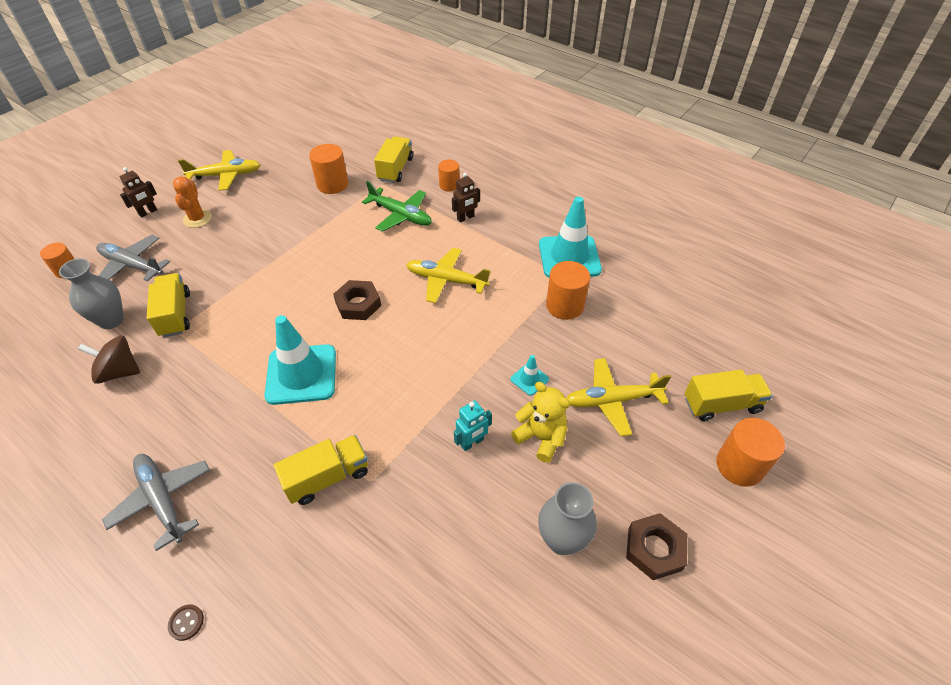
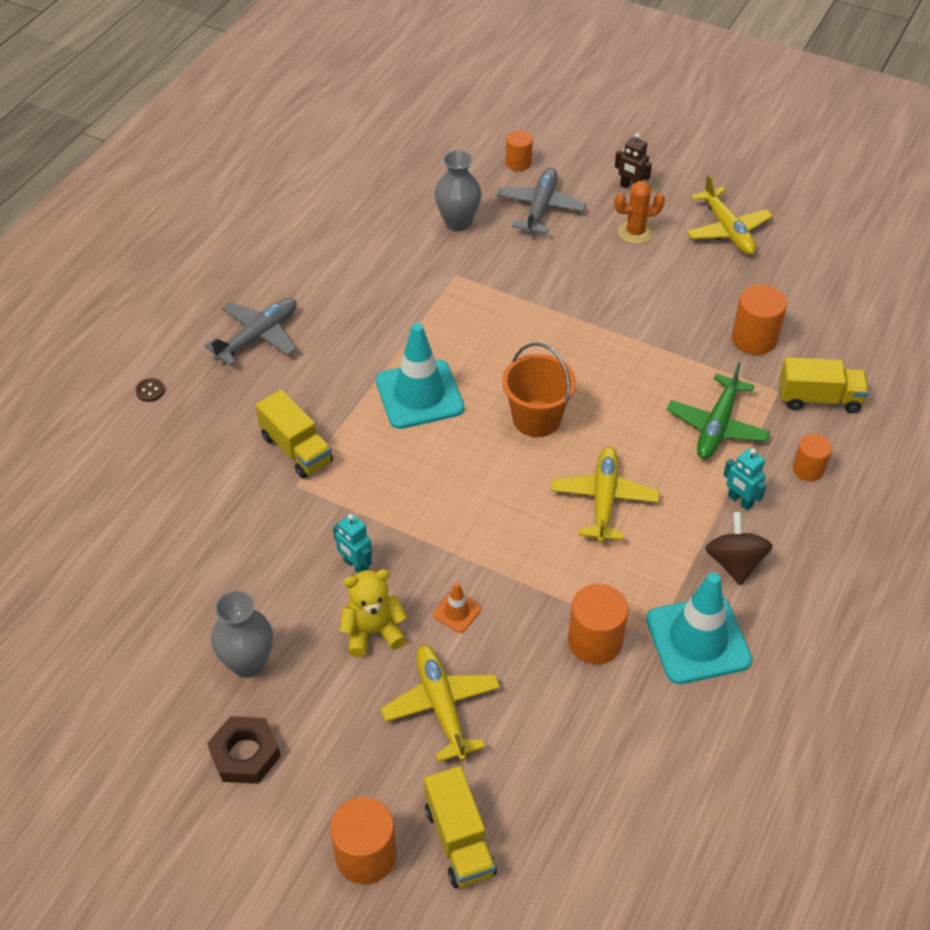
camera: 80 degrees right, 0 degrees up
(119, 372) = (393, 254): brown spinning top -> brown spinning top (734, 563)
(175, 314) = (478, 267): yellow truck -> none
(358, 304) = (536, 419): brown nut -> orange bucket
(465, 218) = (740, 501): brown robot -> turquoise robot
(529, 379) = (457, 612): turquoise traffic cone -> orange traffic cone
(541, 437) = (373, 632): yellow teddy bear -> yellow teddy bear turned 135 degrees counterclockwise

